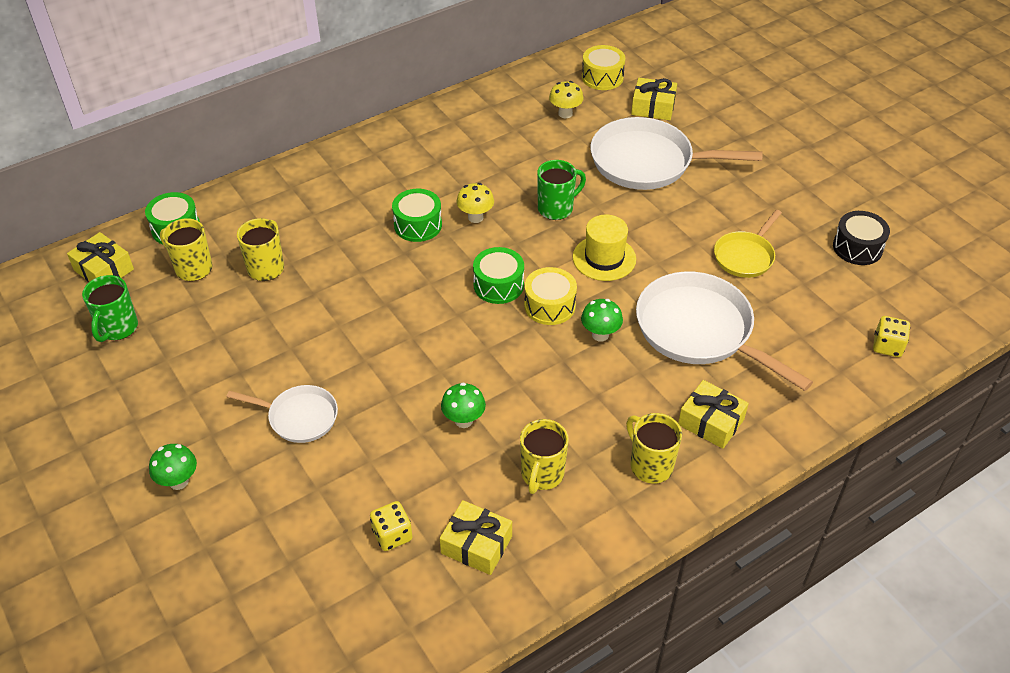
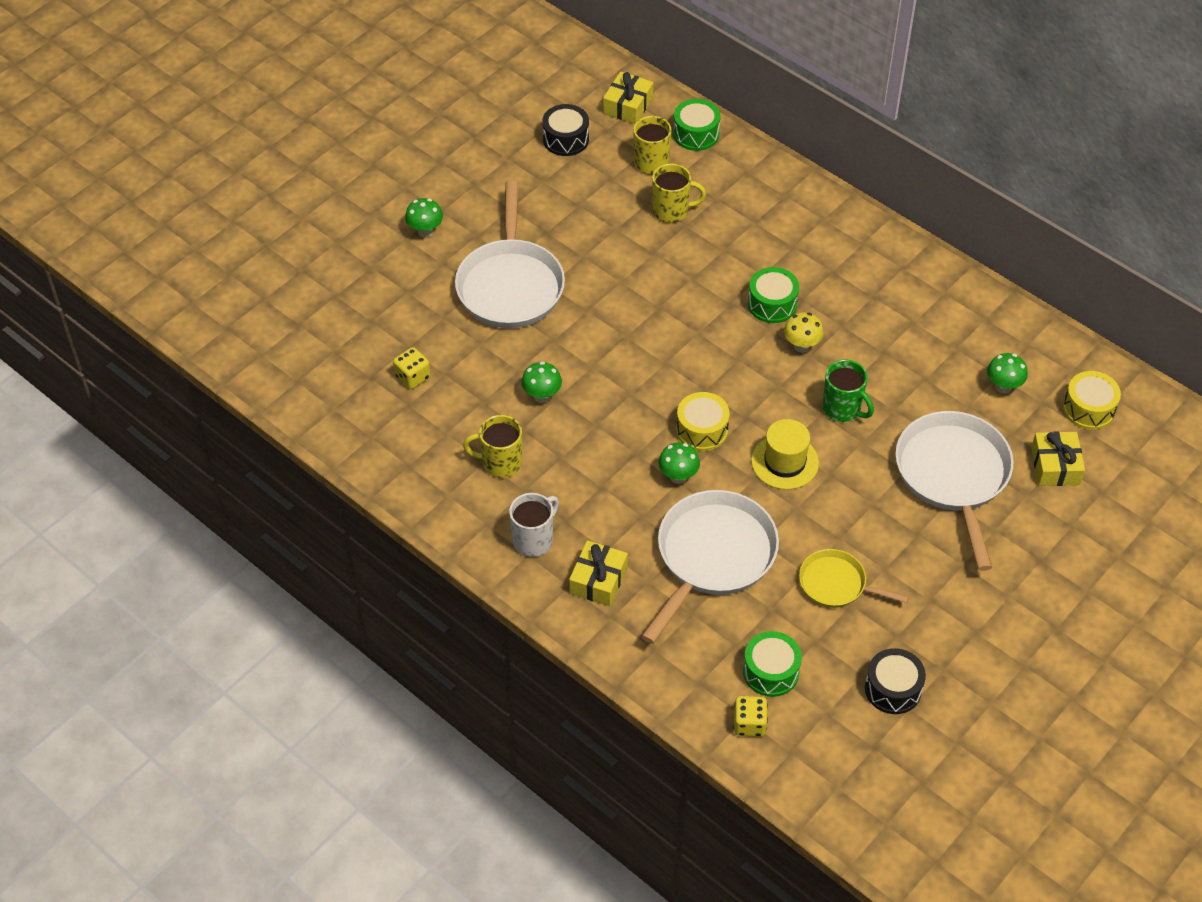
camera: 75 degrees right, 5 degrees up
(118, 328) = (566, 139): green mug -> black drum
(299, 417) = (510, 285): white pan -> white pan, size x1.82
(476, 545) = (418, 433): yellow gift -> none
(498, 285) = (714, 385): green drum -> green drum (771, 672)
(565, 114) = (1003, 387): yellow mushroom -> green mushroom
(650, 465) = (534, 540): yellow mug -> white mug

